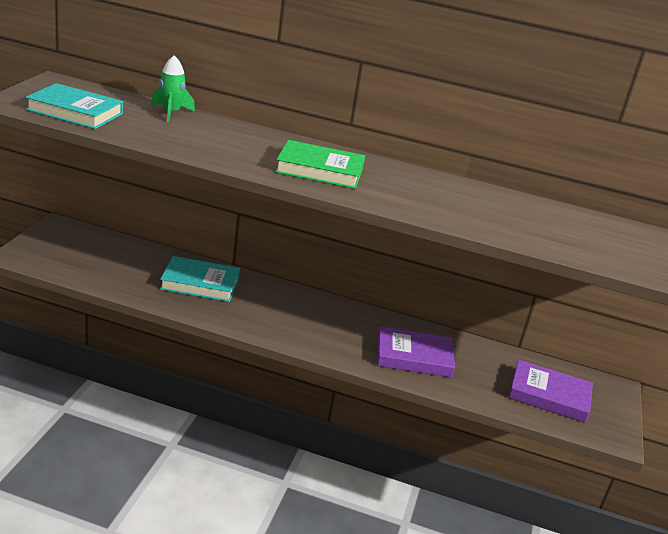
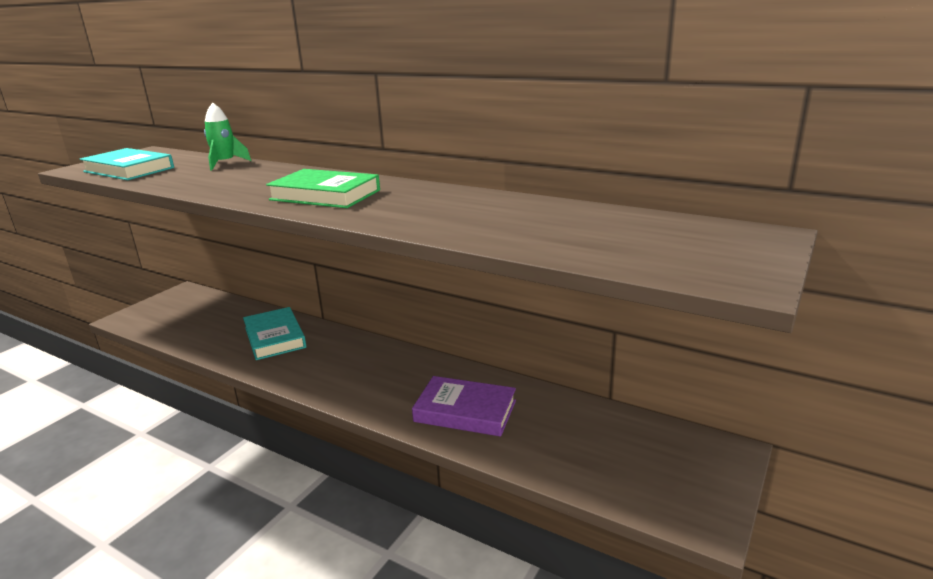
camera: 20 degrees right, 5 degrees down
(200, 283) = (274, 337): turquoise book -> turquoise book turned 45 degrees clockwise
(549, 395) = (626, 461): purple book -> none

